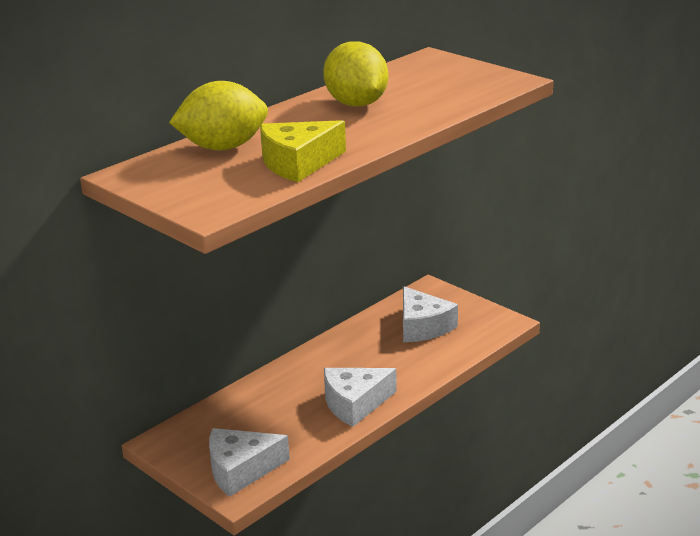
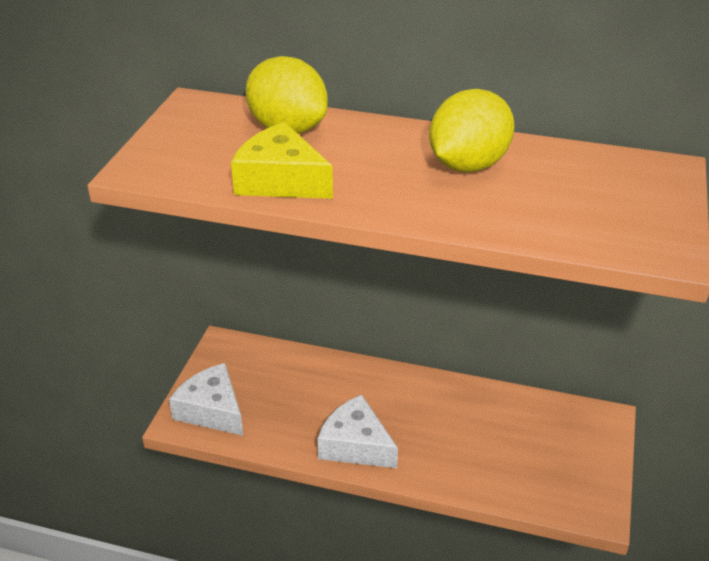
camera: 60 degrees right, 10 degrees up
(422, 326) = (528, 442): white cheese -> none

